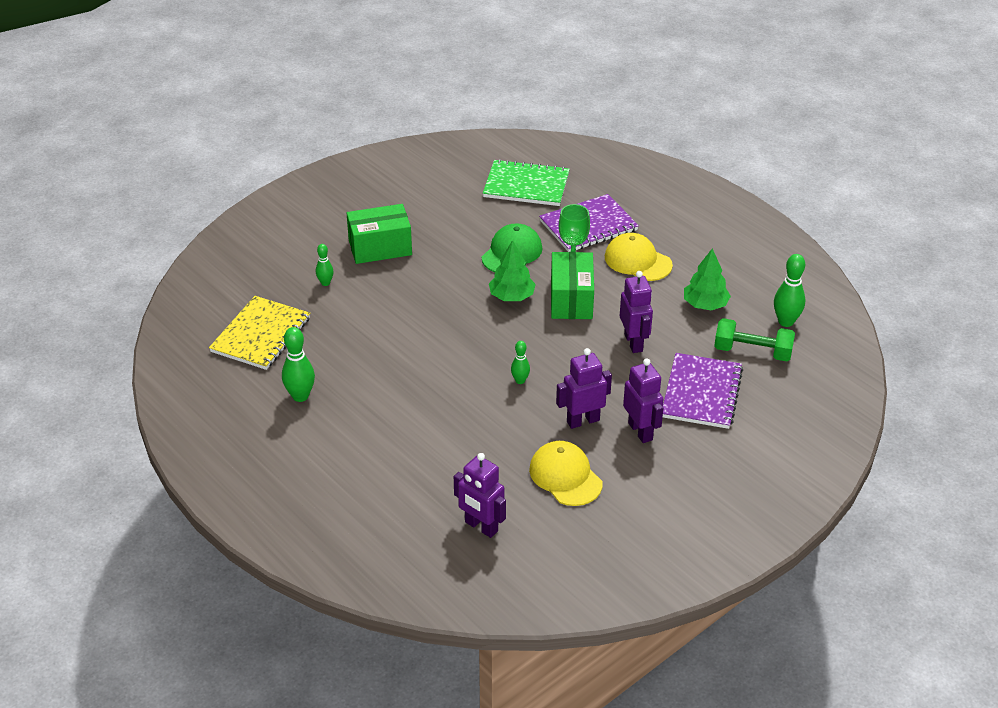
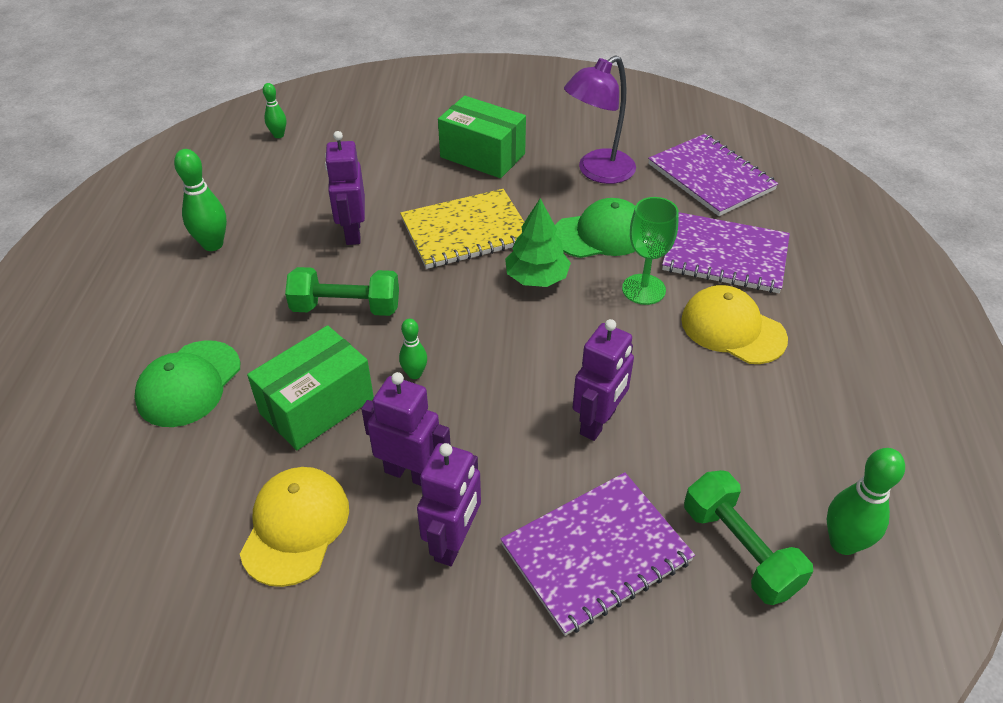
camera: 45 degrees right, 5 degrees up
(260, 335) = (271, 170): yellow notebook -> yellow notebook (466, 231)
(325, 283) = (390, 158): green bowling pin -> green bowling pin (278, 135)
(412, 464) = (189, 384): none -> green cap
(435, 375) = (346, 308): none -> green dumbbell
(461, 218) = (597, 172): none -> purple lamp
(481, 527) = (133, 511): purple robot -> purple robot (352, 232)
(526, 185) = (710, 177): green notebook -> purple notebook
(571, 299) = (595, 323): green box -> green box (317, 406)
(637, 261) = (732, 329): yellow cap -> yellow cap turned 45 degrees counterclockwise
(705, 305) = (752, 438): green tree -> none

